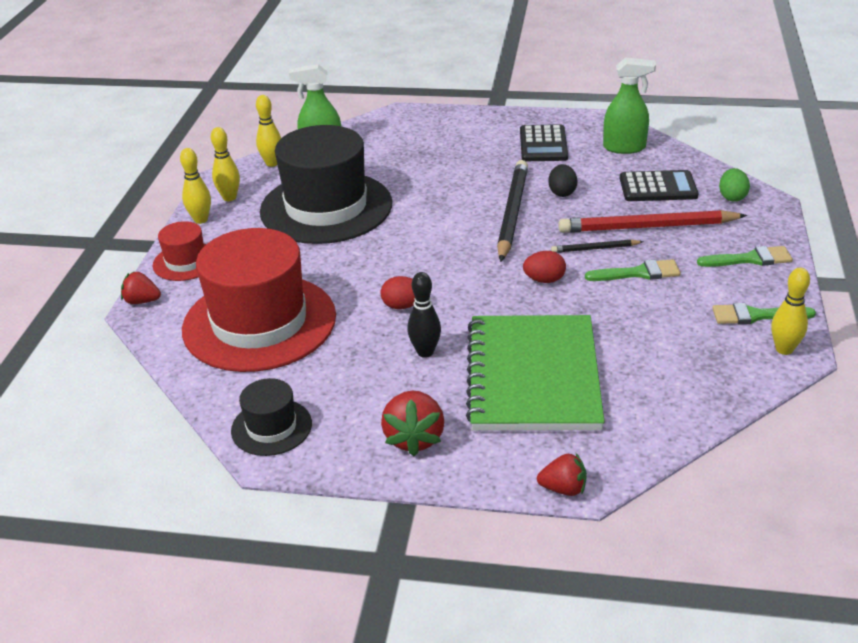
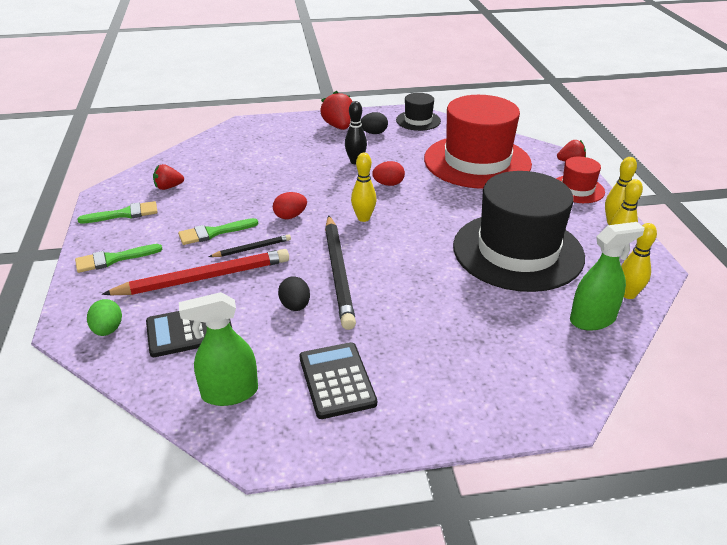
camera: 160 degrees right, 0 degrees up
(364, 409) = (374, 133): none -> black egg
(533, 376) = (282, 159): green notebook -> none
(563, 488) = (254, 120): red strawberry -> red strawberry (168, 187)
(784, 349) = (112, 195): yellow bowling pin -> yellow bowling pin (363, 218)

